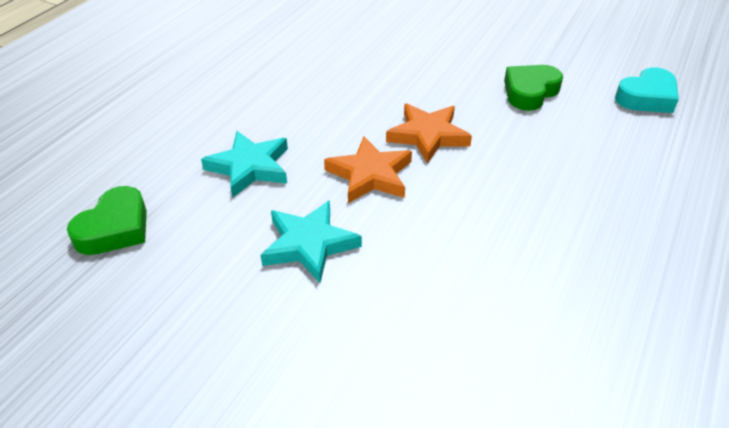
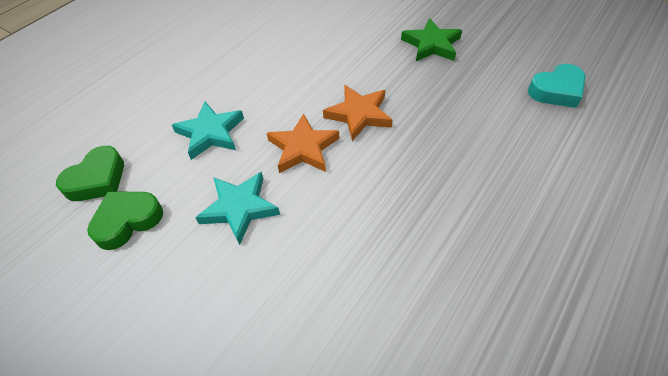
camera: 10 degrees right, 10 degrees up
(493, 59) = (431, 44): none -> green star
(530, 92) = (455, 78): green heart -> green heart (127, 221)

